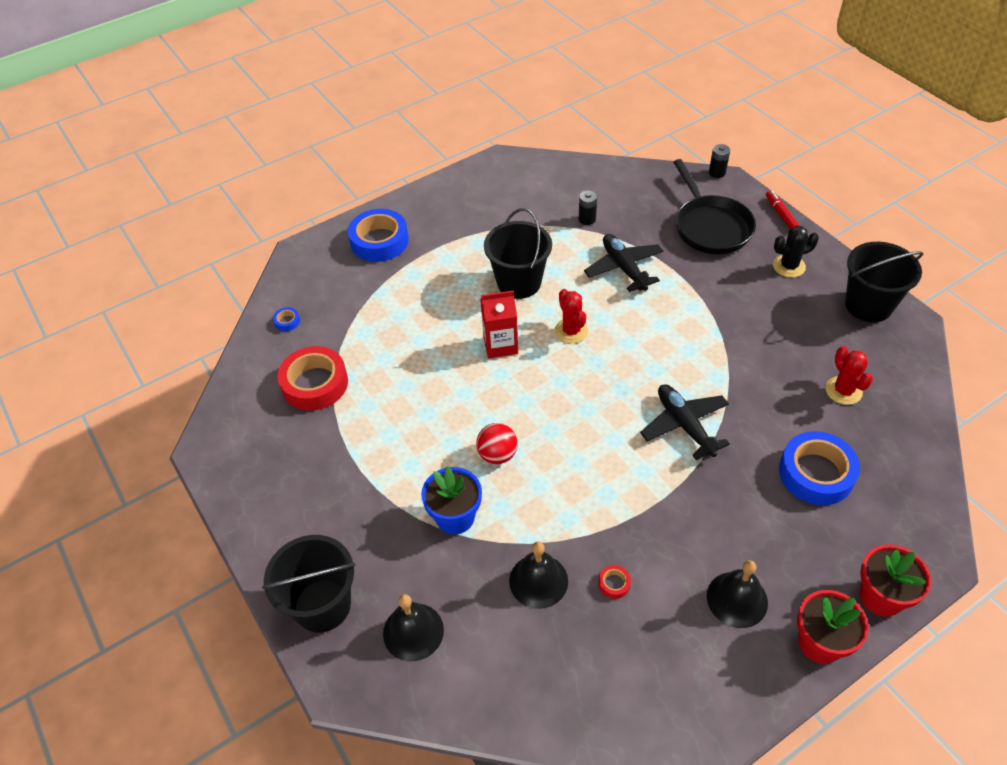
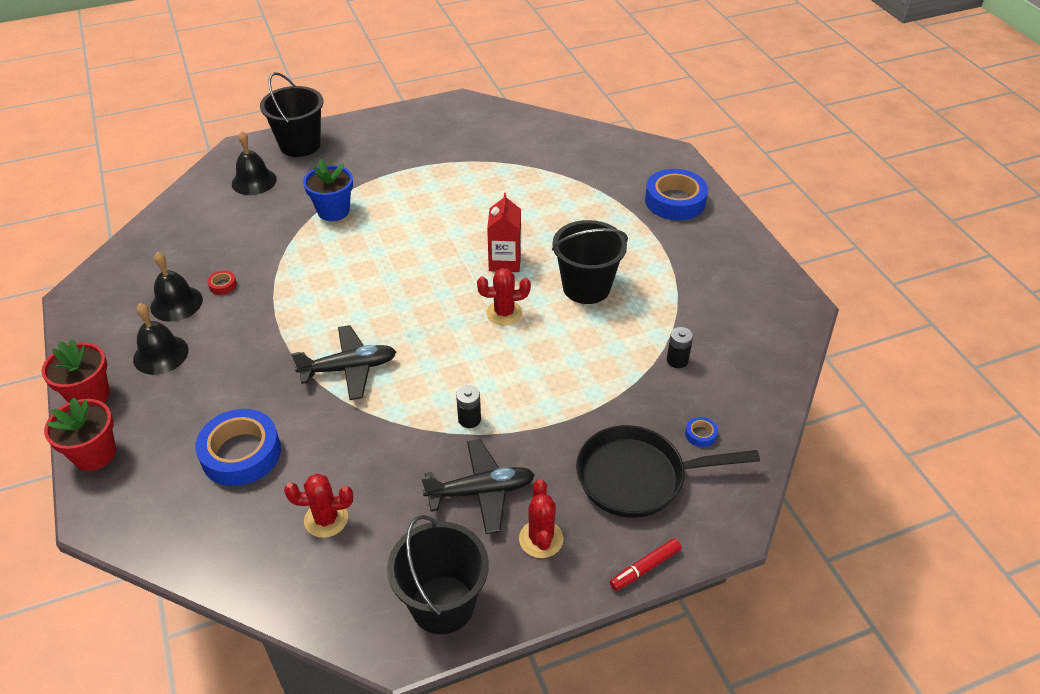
camera: 100 degrees right, 5 degrees down
(287, 321) = (581, 142): blue tape -> blue tape (700, 434)
(315, 384) = (503, 152): red tape -> none
(497, 455) = (380, 241): red ball -> none
(538, 581) = (252, 245): black bell -> black bell (176, 303)
(624, 268) = (584, 374): black plane -> black plane (481, 492)
(717, 173) = (751, 519): black battery -> black battery (469, 419)
(781, 214) = (645, 568): red marker -> red marker turned 150 degrees clockwise
(789, 266) = (541, 539): black cactus -> red cactus

